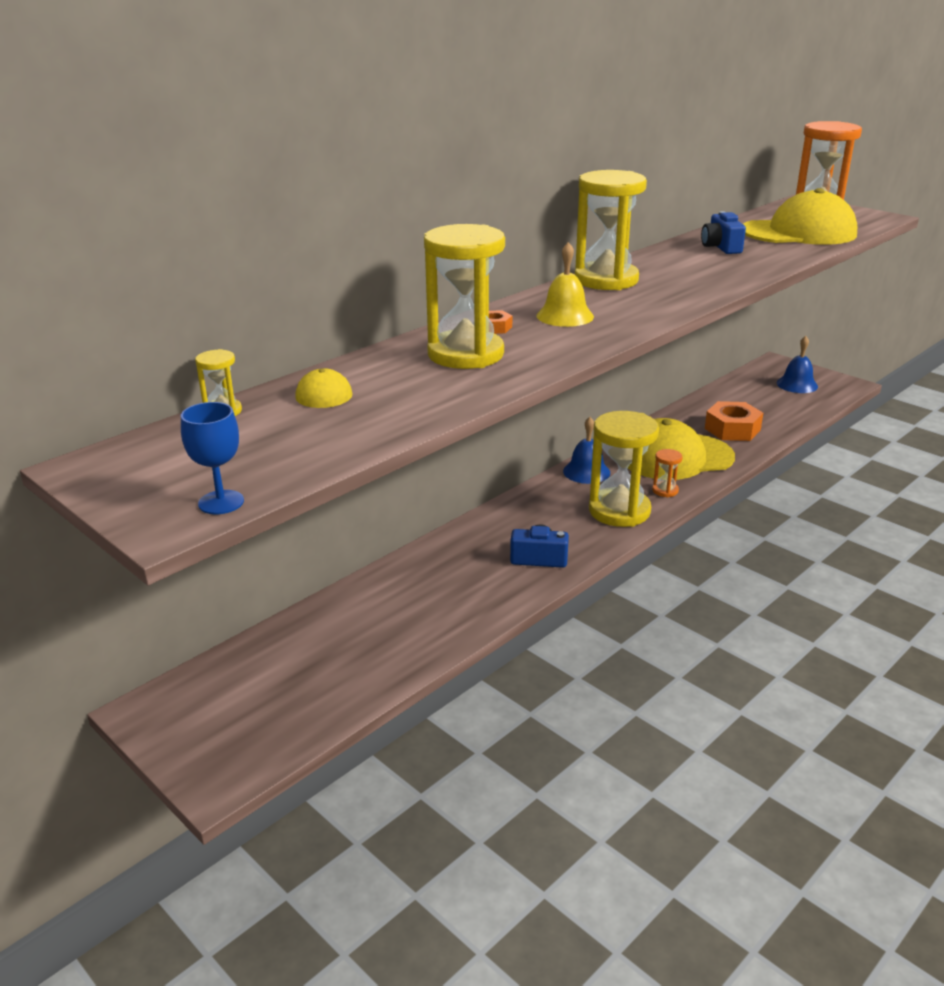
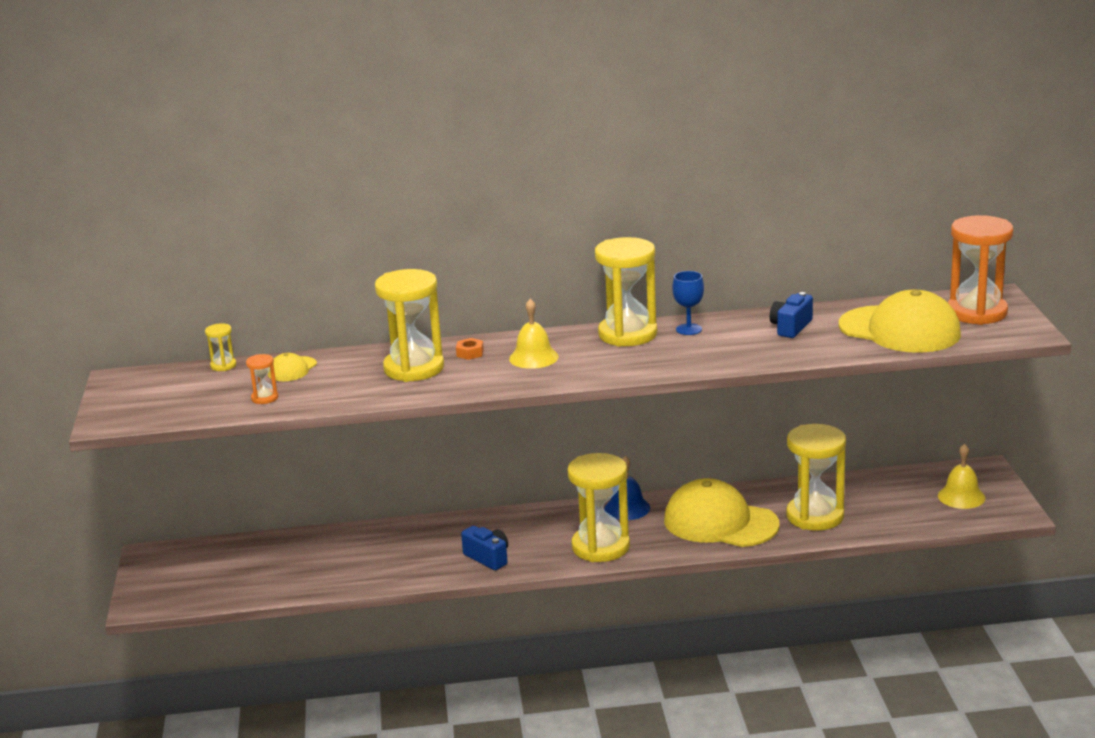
camera: 40 degrees right, 5 degrees down
(221, 502) = (143, 419): blue goblet -> blue goblet (689, 329)
(665, 490) = (663, 545): orange hourglass -> orange hourglass (264, 398)
(732, 429) = (815, 516): orange nut -> yellow hourglass
(797, 384) = (961, 497): blue bell -> yellow bell

